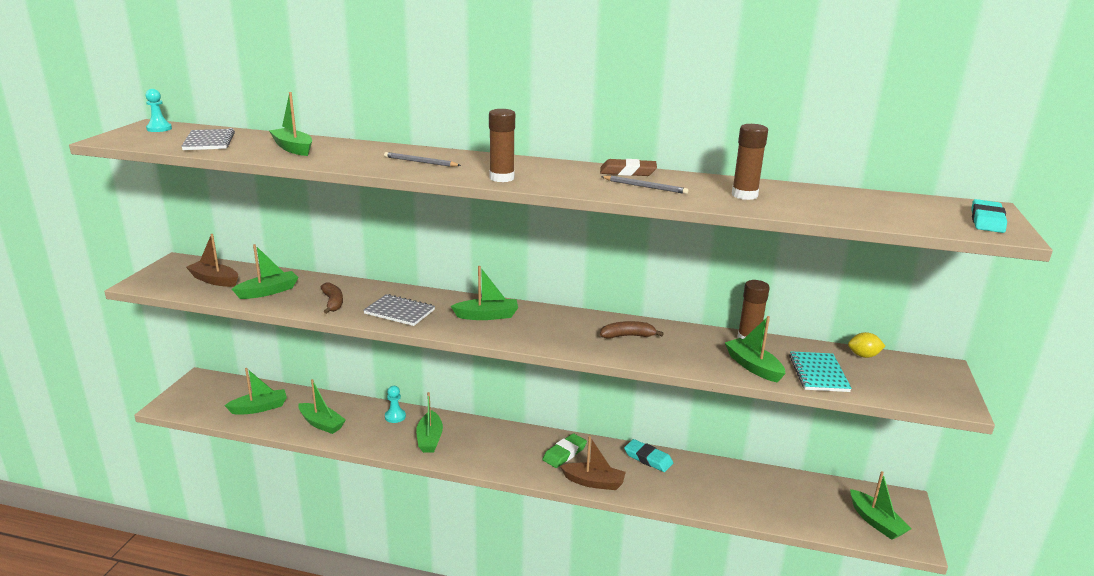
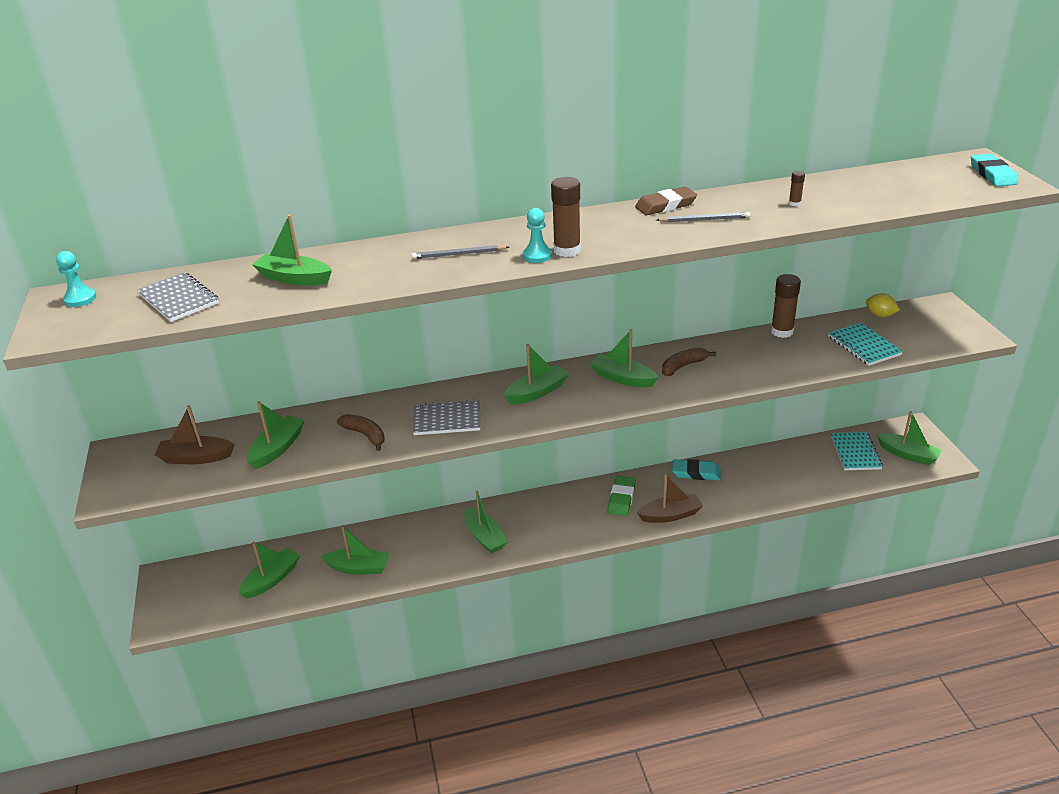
camera: 25 degrees left, 10 degrees up
(395, 416) = (427, 528): turquoise pawn -> turquoise pawn (537, 255)
(744, 195) = (794, 203): brown glue stick -> brown glue stick, size x0.48
(753, 367) = (811, 358): green boat -> green boat (622, 378)
(820, 499) = (855, 452): none -> turquoise notebook
(863, 356) = (880, 315): yellow lemon -> yellow lemon turned 60 degrees clockwise

